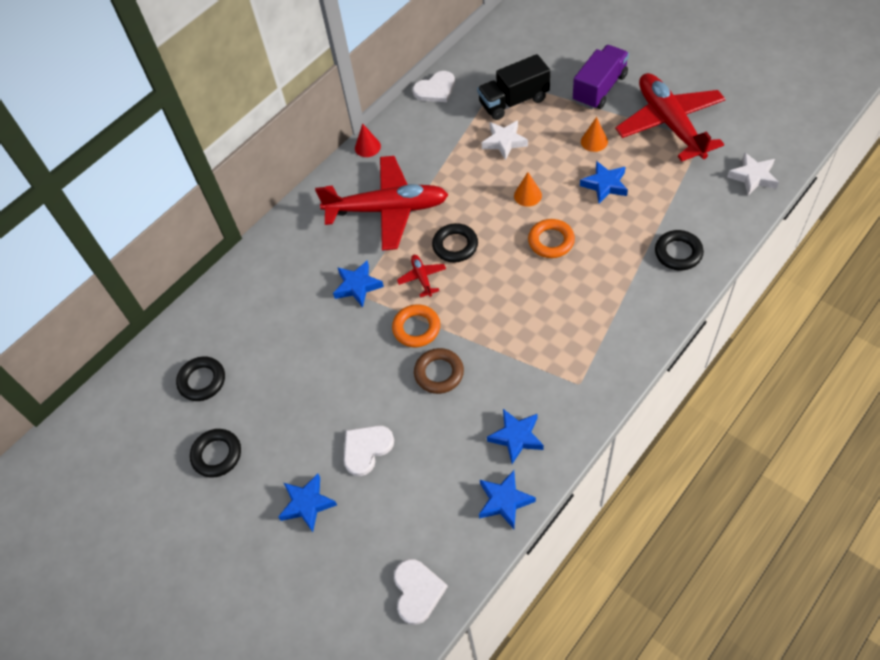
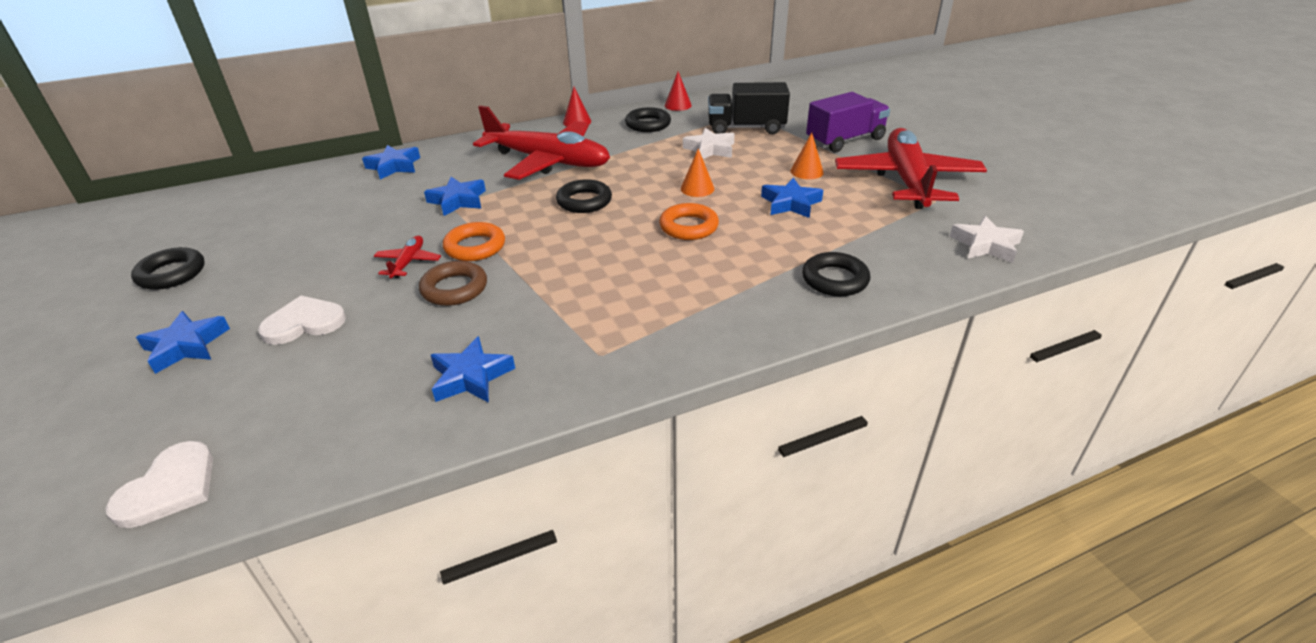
camera: 20 degrees right, 20 degrees down
(202, 381) = (240, 219): black ring -> black ring (648, 124)
(422, 278) = (525, 213): red plane -> red plane (408, 262)
(435, 89) = (678, 105): white heart -> red cone
(504, 501) = (383, 436): blue star -> blue star (394, 166)

